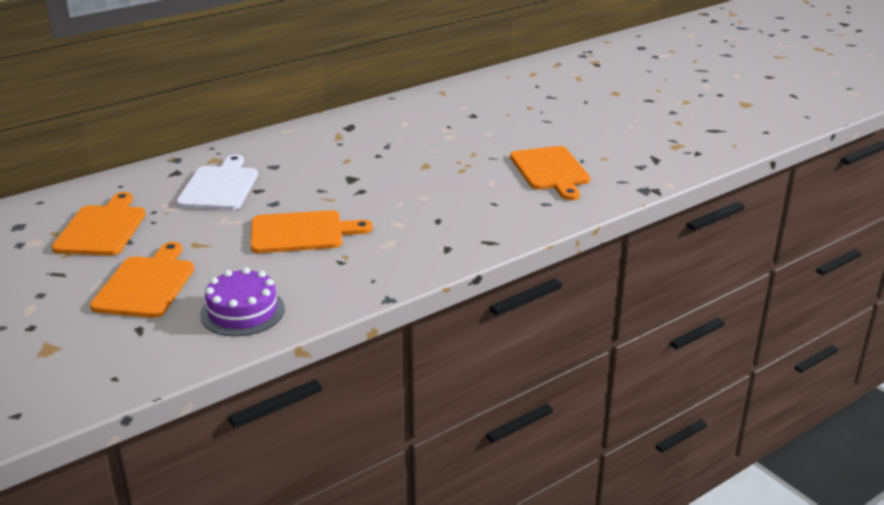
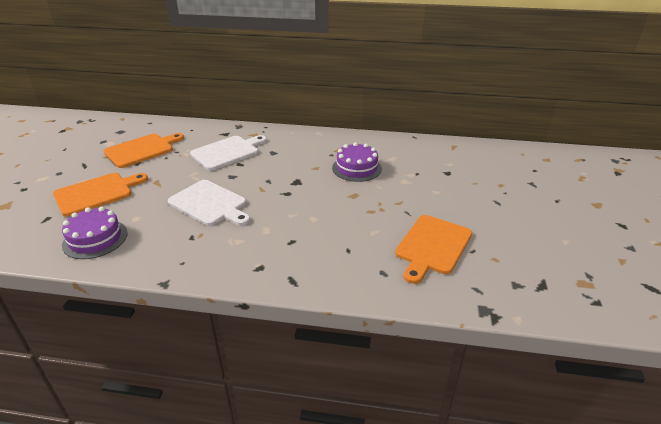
camera: 45 degrees right, 5 degrees up
(302, 232) = (210, 204): orange cutting board -> white cutting board
(387, 144) = (357, 168): none -> purple cake

